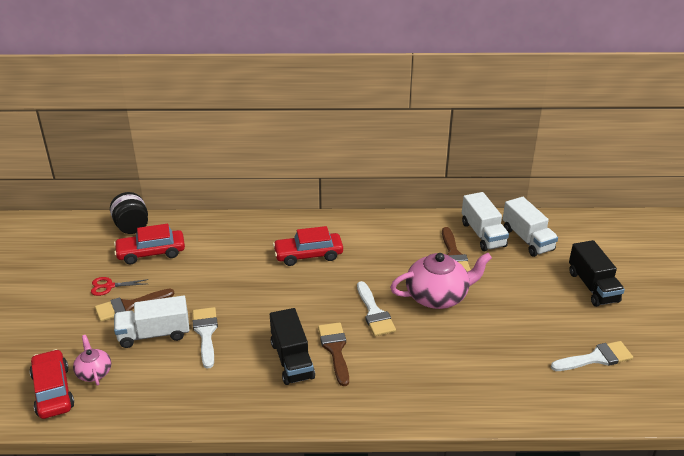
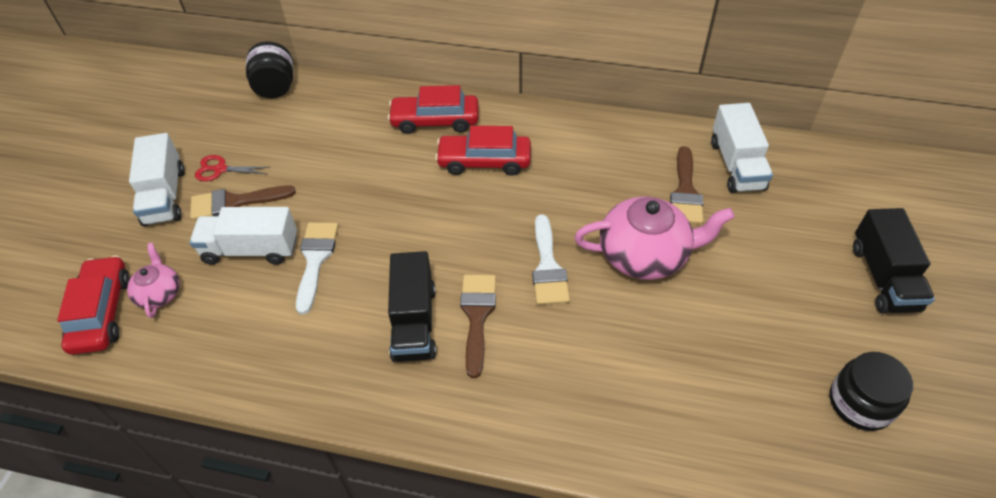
camera: 15 degrees right, 15 degrees up
(151, 253) = (286, 128): red car -> red car (435, 121)
(527, 239) = (801, 182): white truck -> white truck (165, 196)
(596, 358) = (860, 403): white brush -> black jar

